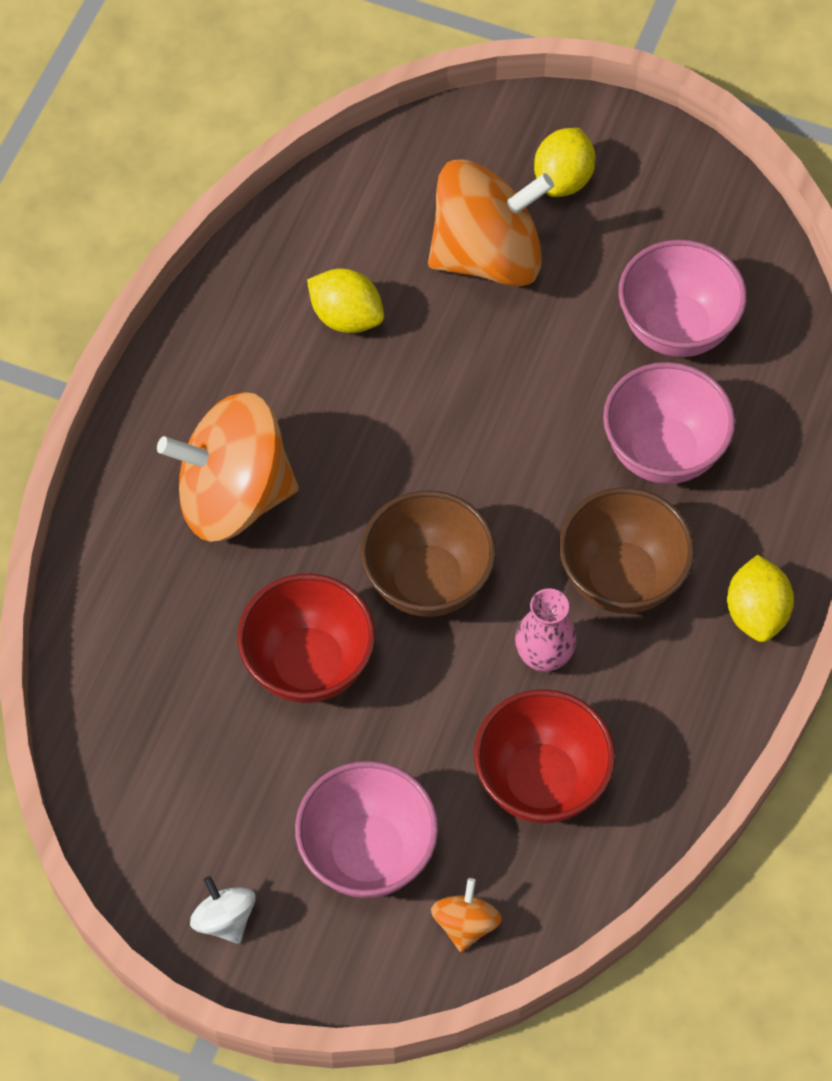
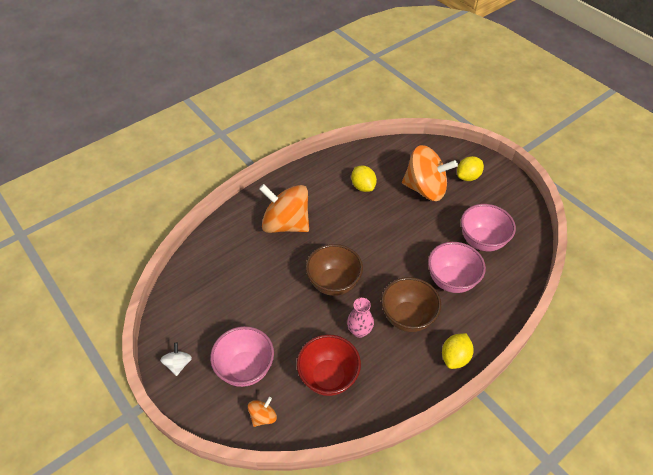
camera: 30 degrees right, 10 degrees down
(309, 665) = (272, 290): red bowl -> none

